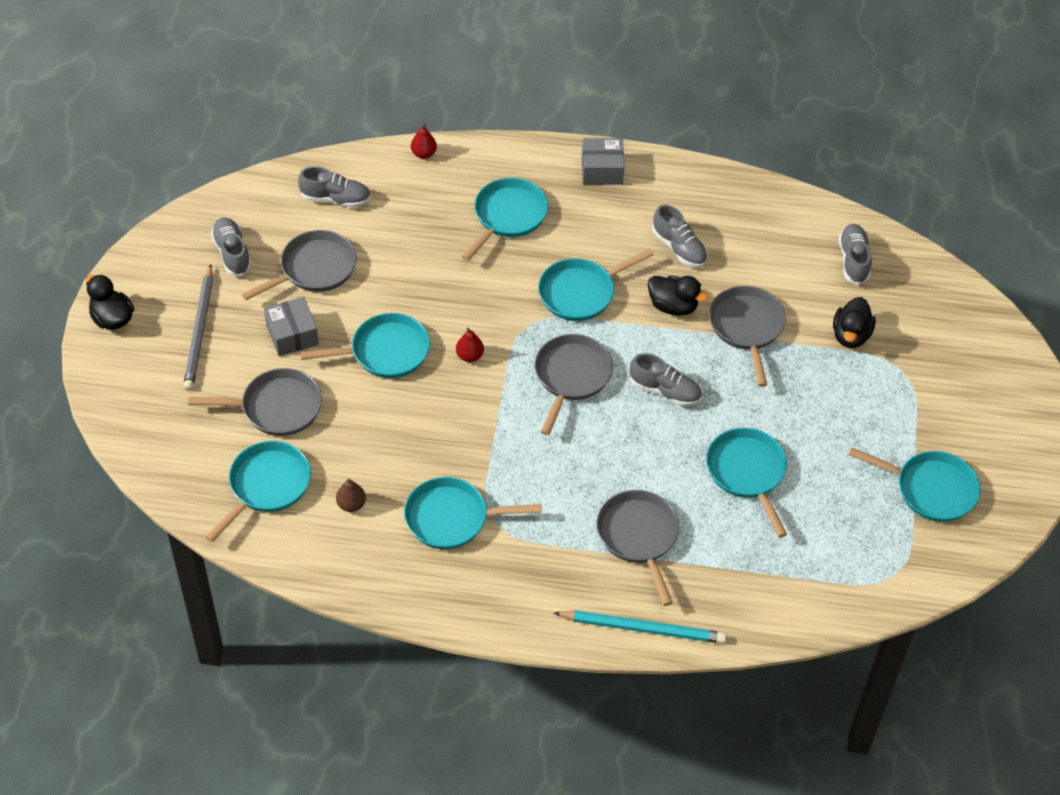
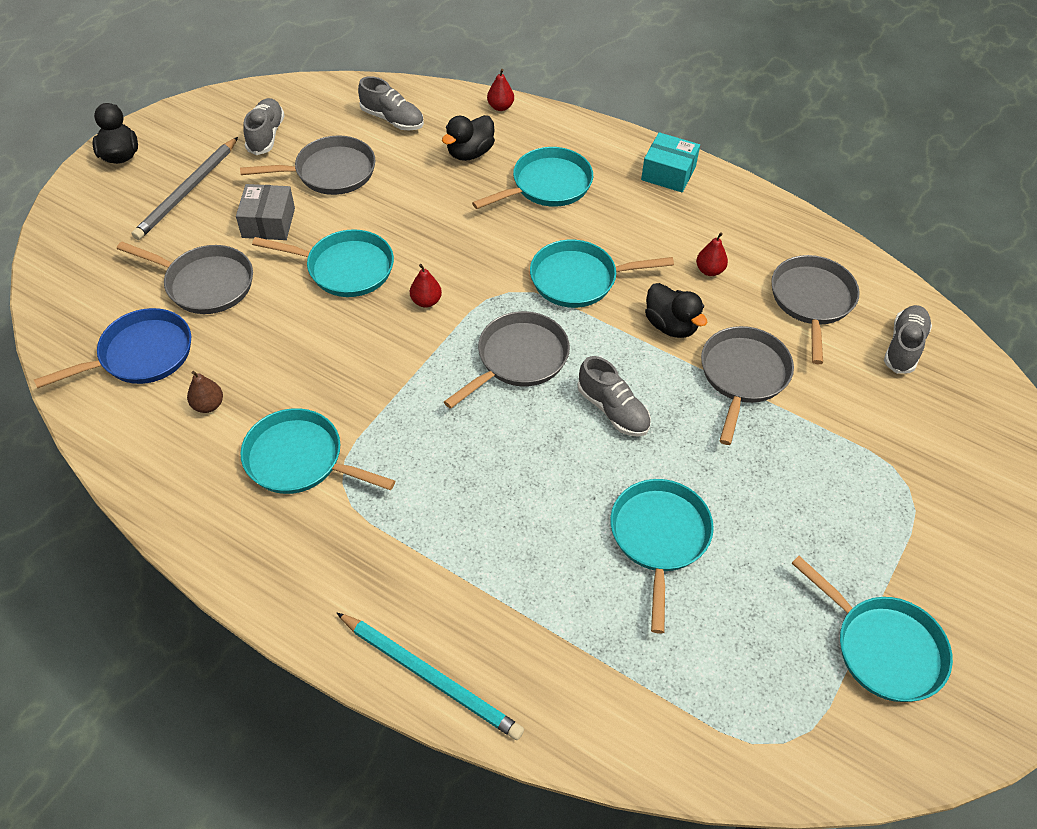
camera: 25 degrees right, 0 degrees up
(266, 486) = (140, 355): turquoise pan -> blue pan
(602, 170) = (668, 173): grey box -> turquoise box
(639, 537) = (490, 563): grey pan -> grey pan (811, 301)
(679, 248) = (709, 270): grey shoe -> red pear
(850, 335) = (862, 426): black duck -> black duck (470, 153)

